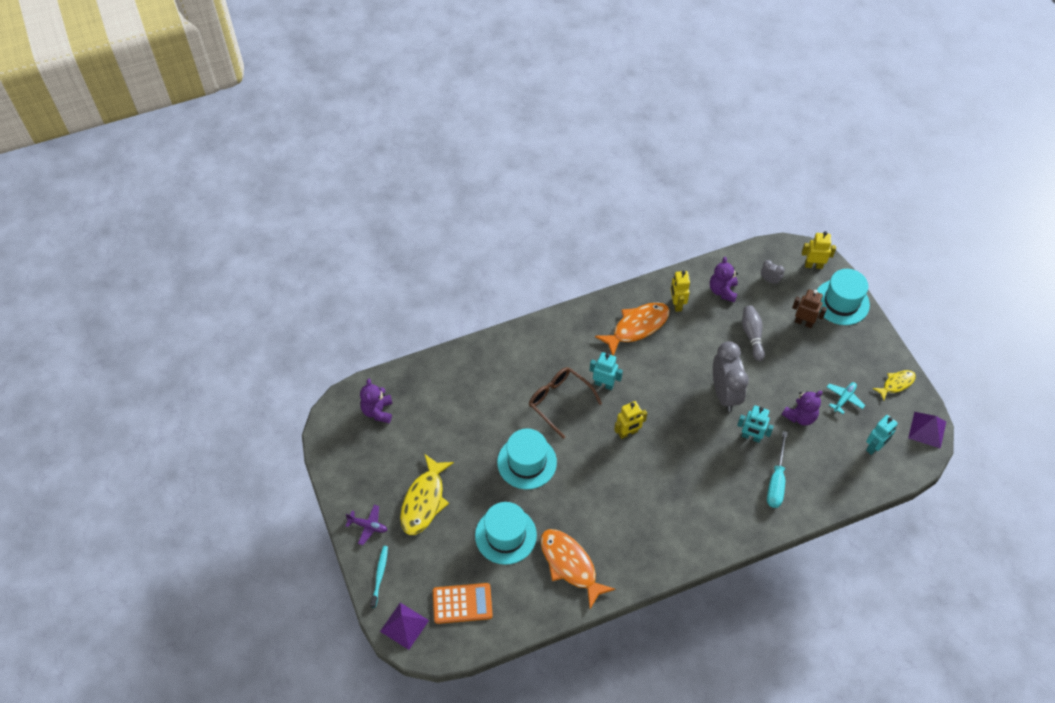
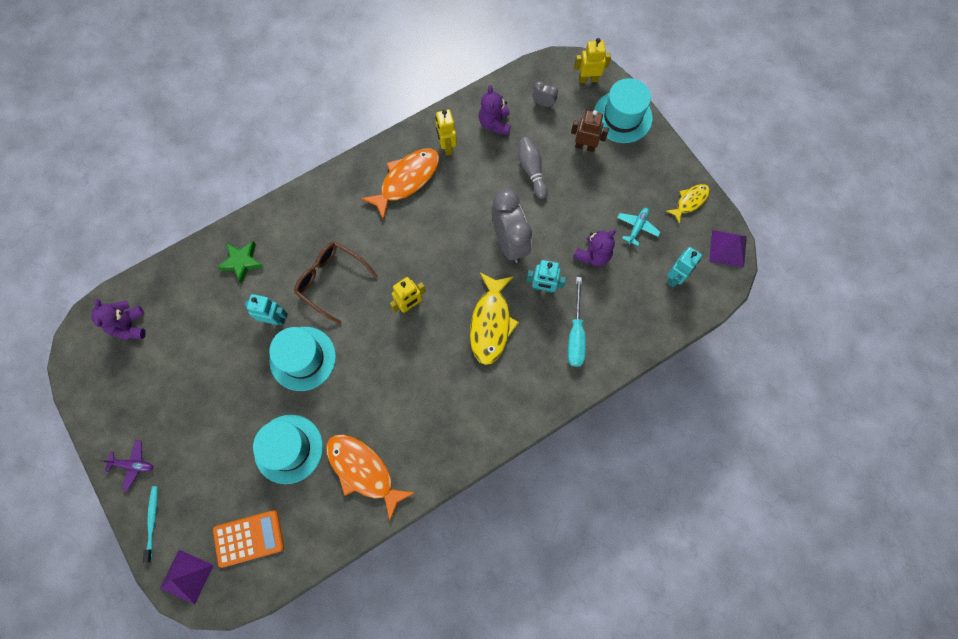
camera: 10 degrees left, 15 degrees up
(424, 501) = (193, 423): yellow fish -> yellow fish (491, 323)
(482, 373) = (242, 262): none -> green star
(604, 384) = (377, 252): turquoise robot -> turquoise robot (274, 319)

